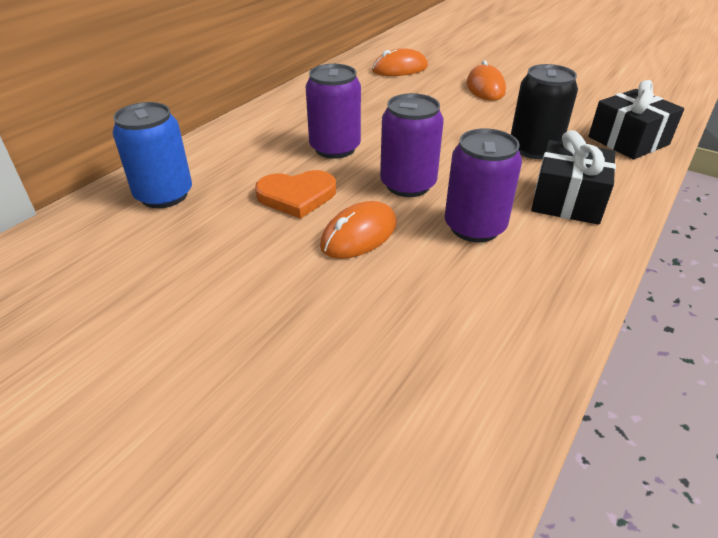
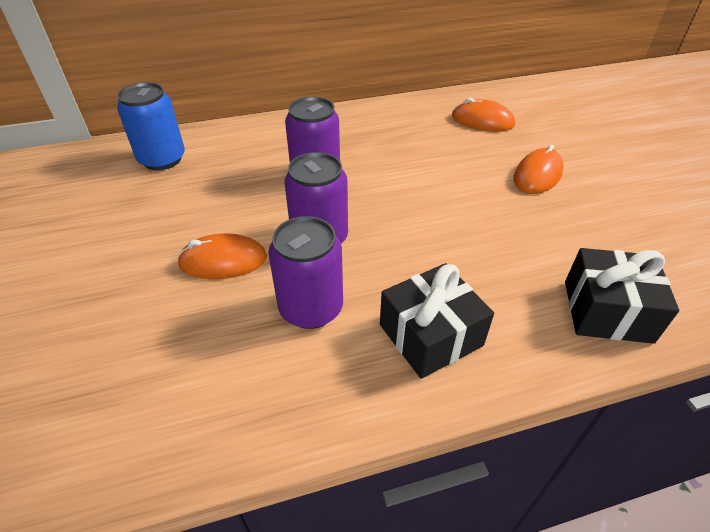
camera: 40 degrees right, 5 degrees up
(297, 196) = (232, 204): orange heart -> none
(534, 149) = (484, 264): black can -> none

